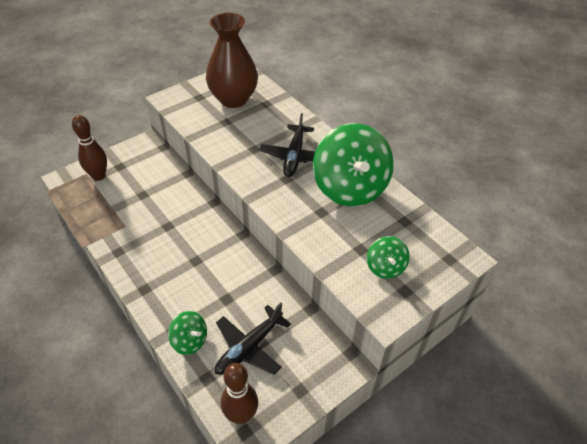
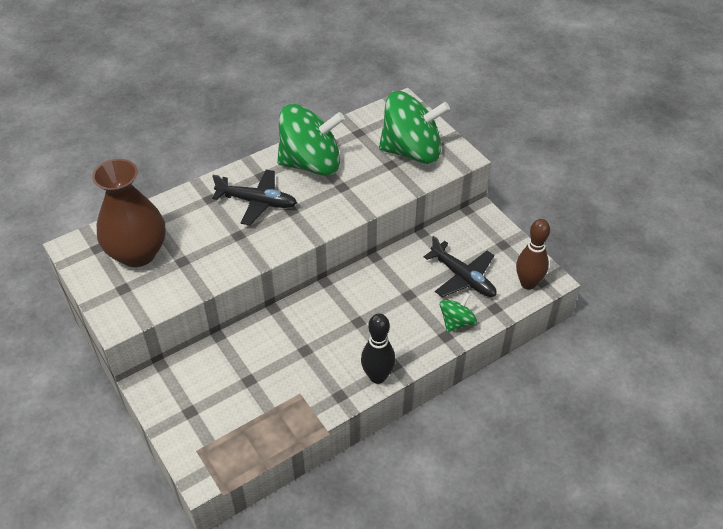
camera: 85 degrees left, 0 degrees up
(99, 176) = (205, 434): brown bowling pin -> none
(133, 277) = (377, 376): none -> black bowling pin
(385, 267) = (411, 151): green spinning top -> green spinning top, size x2.11

